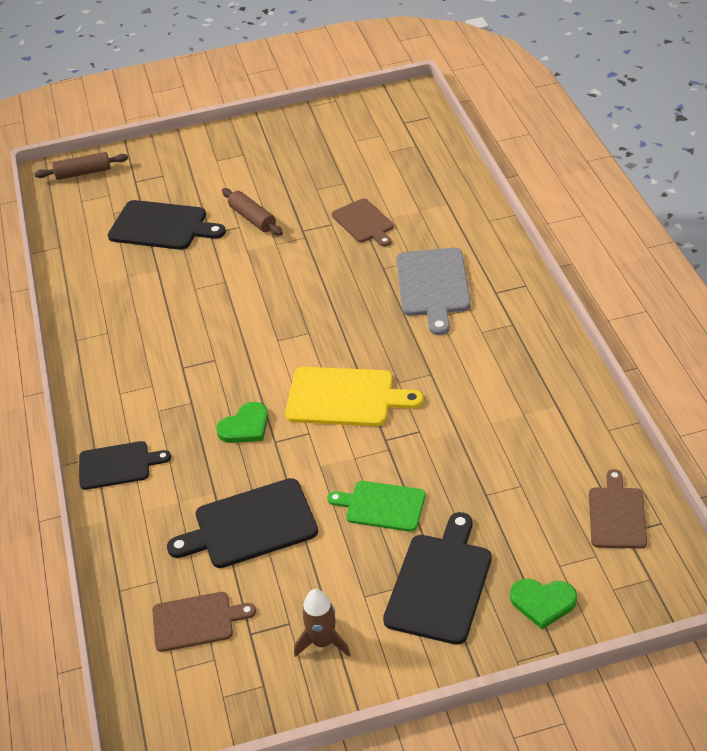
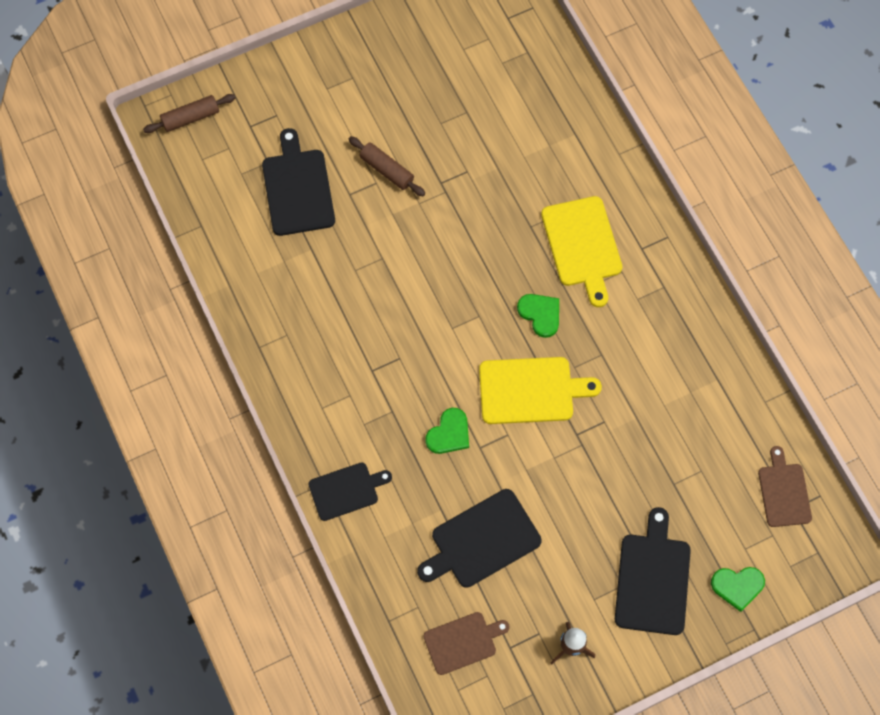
camera: 15 degrees left, 25 degrees up
(162, 226) = (297, 188): black cutting board -> black cutting board turned 105 degrees counterclockwise
(364, 222) = (499, 167): brown cutting board -> none
(373, 336) = (540, 314): none -> green heart
(382, 506) = (589, 506): green cutting board -> none
(433, 286) = (582, 245): grey cutting board -> yellow cutting board

